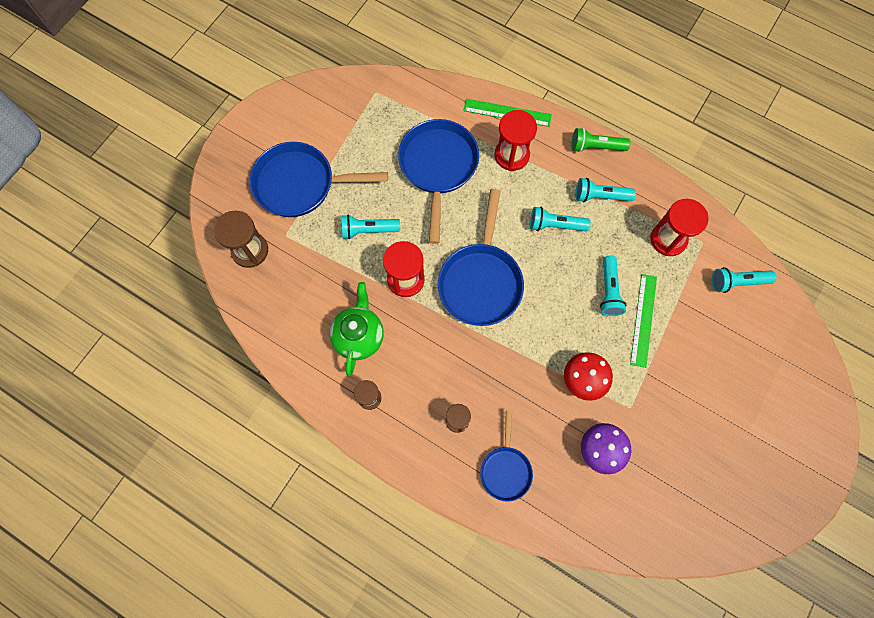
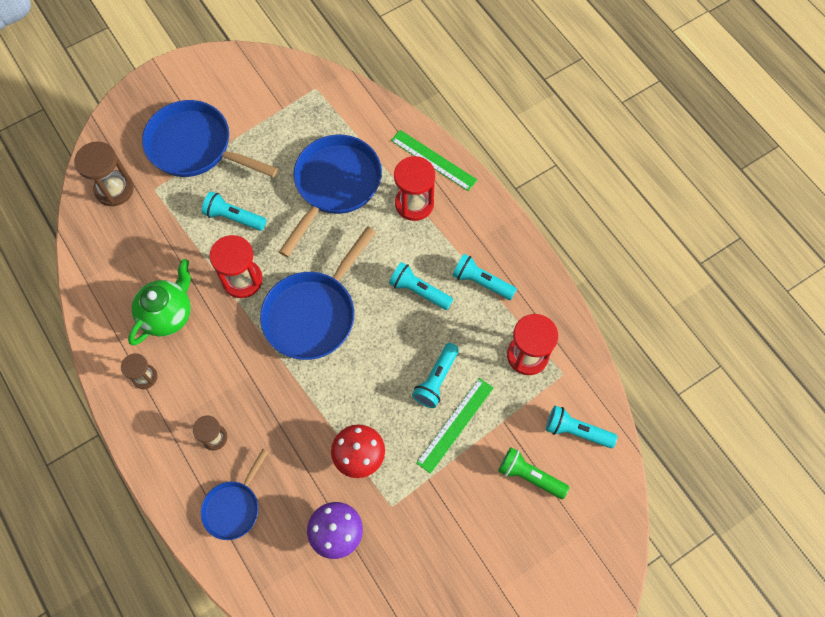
camera: 25 degrees right, 5 degrees down
(595, 147) = (504, 231): green flashlight -> green flashlight (529, 476)

